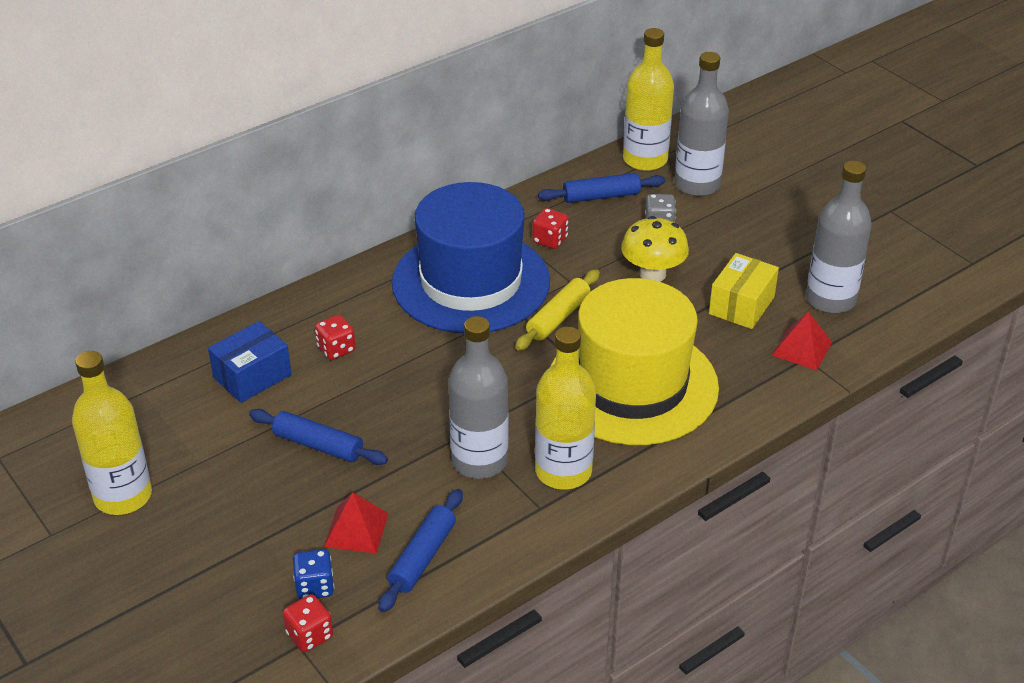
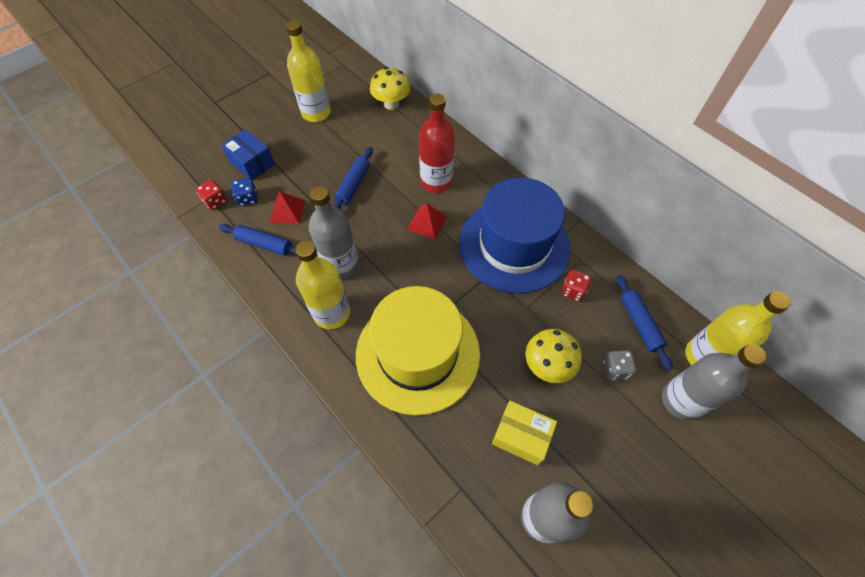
camera: 85 degrees right, 20 degrees up
(139, 393) = (391, 104): none -> yellow mushroom
(252, 376) = (408, 147): blue box -> blue box (252, 163)
(336, 349) = (436, 182): red dice -> red bottle
(558, 317) = (484, 301): yellow rolling pin -> none
(802, 348) = (473, 486): red pyramid -> red pyramid (427, 223)

